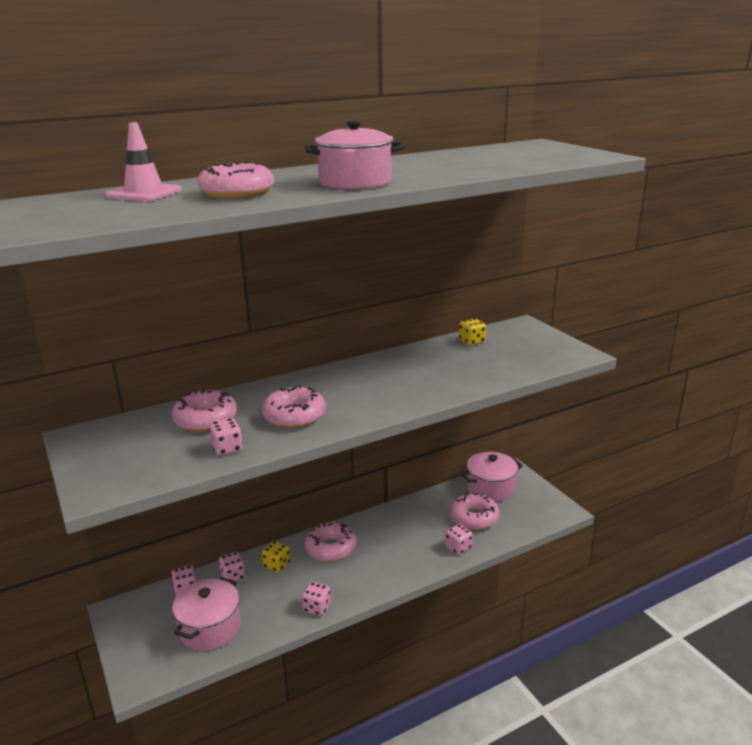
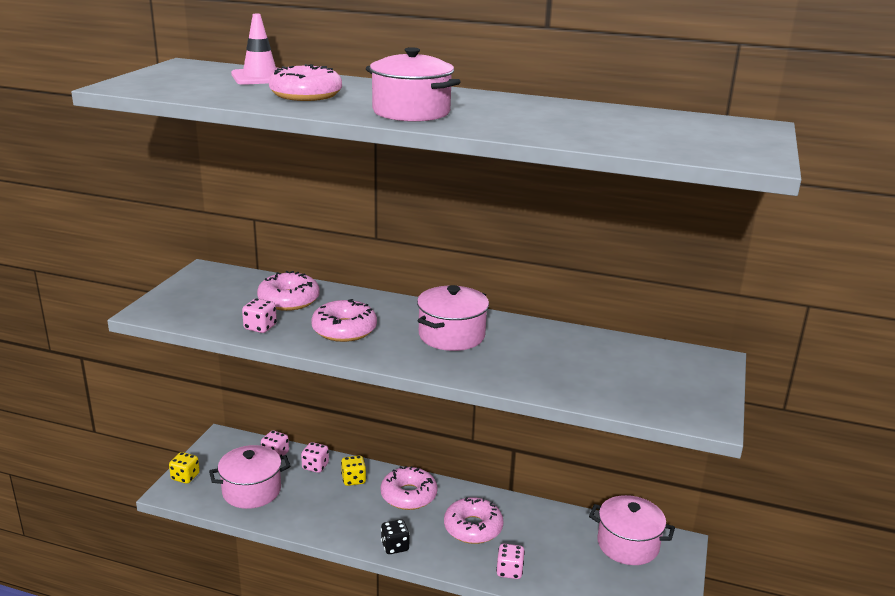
camera: 45 degrees right, 0 degrees up
(317, 607) = (332, 530): pink dice -> none
(371, 382) = (451, 335): none -> pink pot
(373, 585) = (395, 546): none -> black dice
(472, 341) = (618, 348): yellow dice -> yellow dice (185, 477)
(474, 518) = (566, 558): pink donut -> pink donut (473, 528)

